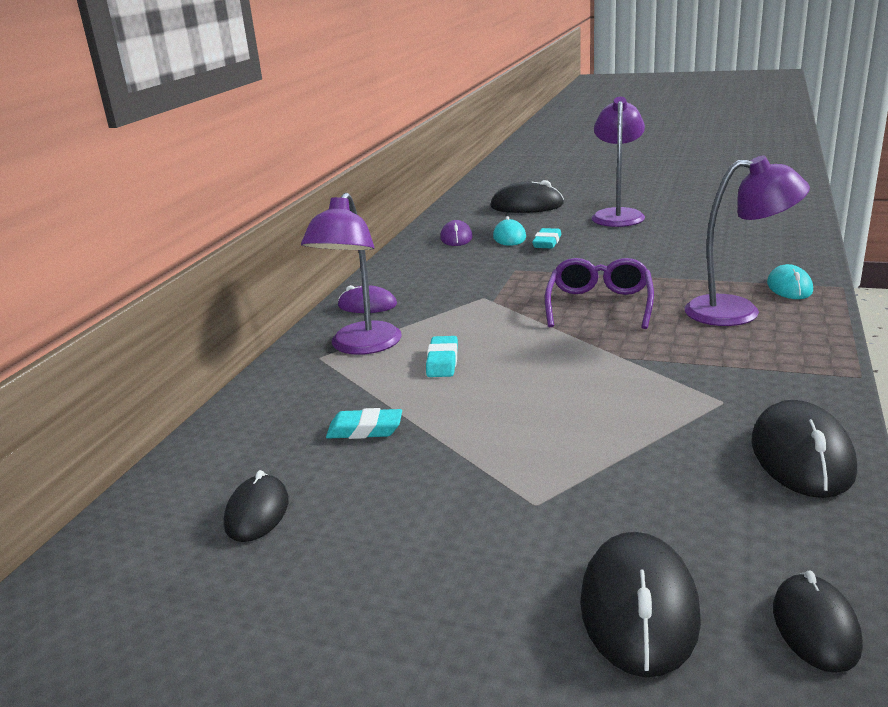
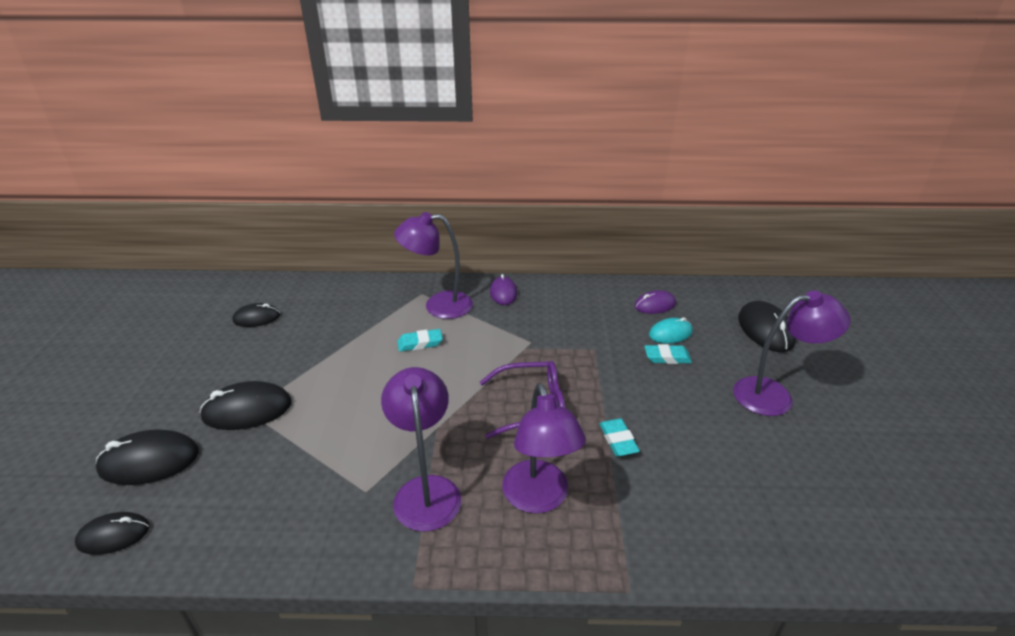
camera: 70 degrees right, 10 degrees up
(365, 430) = (332, 332): turquoise eraser -> turquoise eraser (618, 440)
(723, 365) = (426, 490): none -> purple lamp
(789, 287) = (612, 541): turquoise mouse -> none
(801, 456) = (286, 537): black mouse -> black mouse (247, 410)

